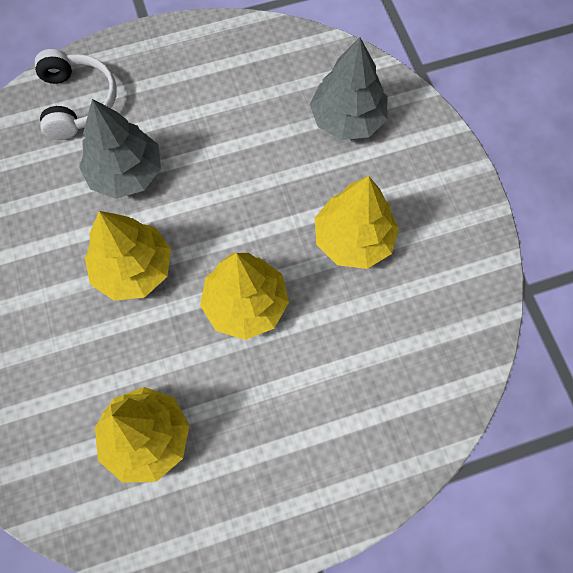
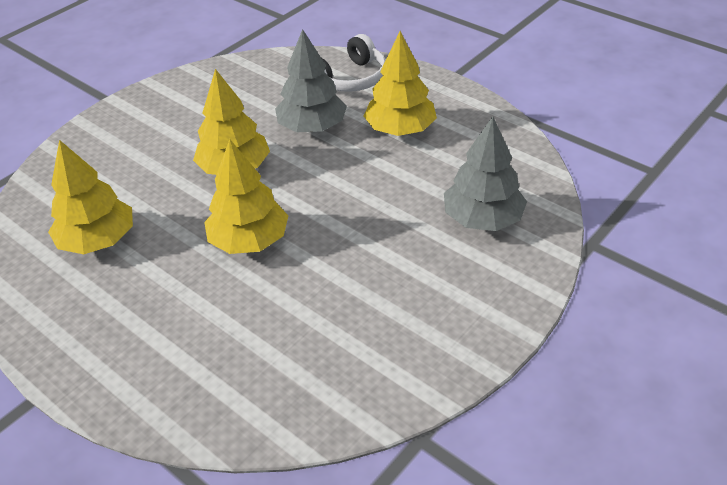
camera: 60 degrees right, 25 degrees down
(353, 239) = (364, 278): yellow tree -> yellow tree (400, 129)

